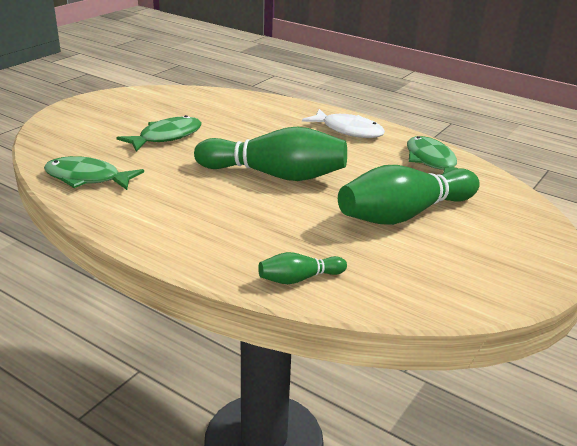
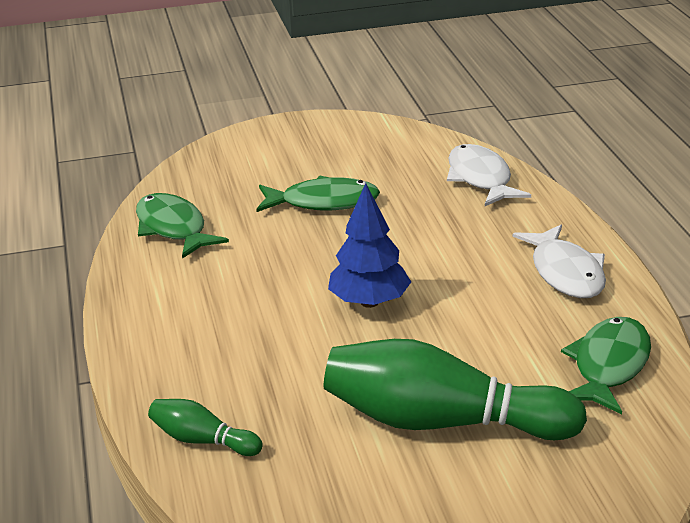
camera: 45 degrees right, 0 degrees up
(237, 102) = (480, 178): none -> white fish
(275, 175) = (369, 302): green bowling pin -> blue tree

